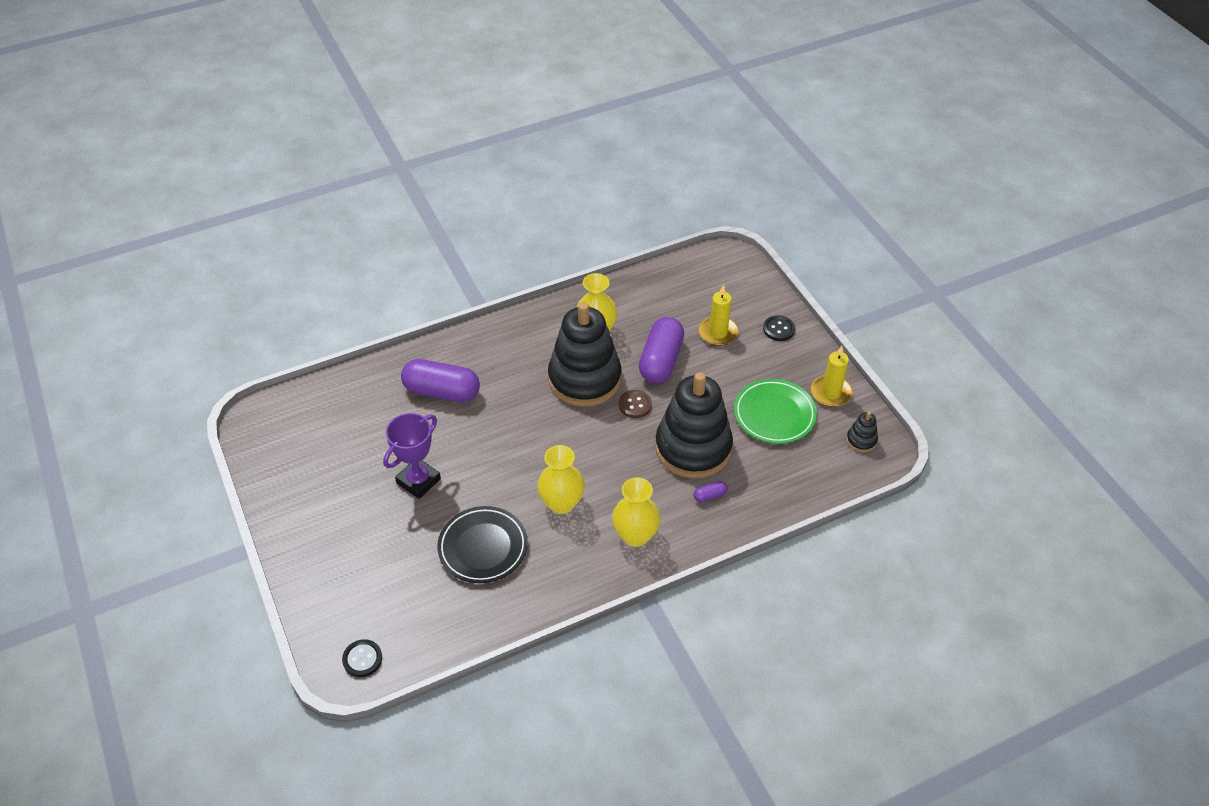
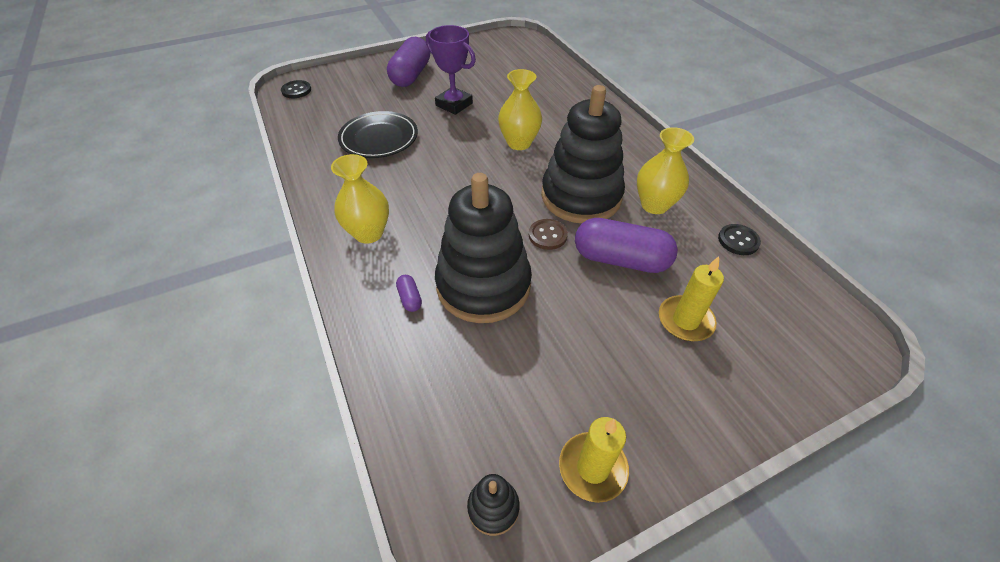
camera: 90 degrees right, 0 degrees up
(442, 391) = (552, 111): purple capsule -> purple capsule (411, 75)
(561, 503) = (418, 182): yellow vase -> yellow vase (519, 143)
(774, 414) = (541, 380): green plate -> none
(779, 329) = (716, 400): black button -> black button (738, 241)

